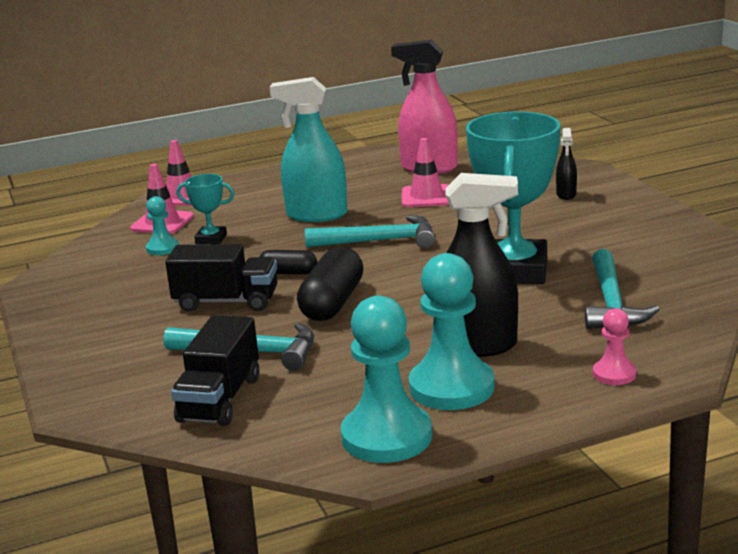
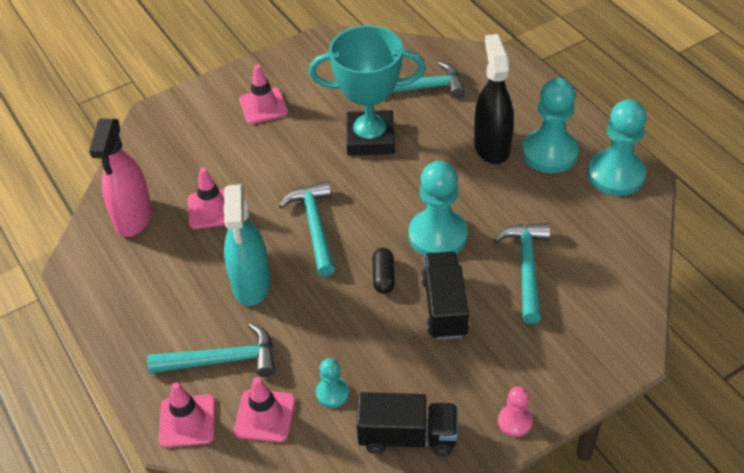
camera: 100 degrees left, 25 degrees up
(211, 239) = (309, 357): turquoise trophy -> none
(220, 399) = (597, 269): black truck -> black truck (407, 436)
(234, 206) = (221, 360): none -> turquoise hammer
(332, 303) = (437, 235): black capsule -> turquoise pawn
(566, 195) = (217, 120): black spray bottle -> none
(587, 215) = (263, 106): none -> pink traffic cone
(614, 374) = (515, 84): pink pawn -> pink pawn (515, 421)

